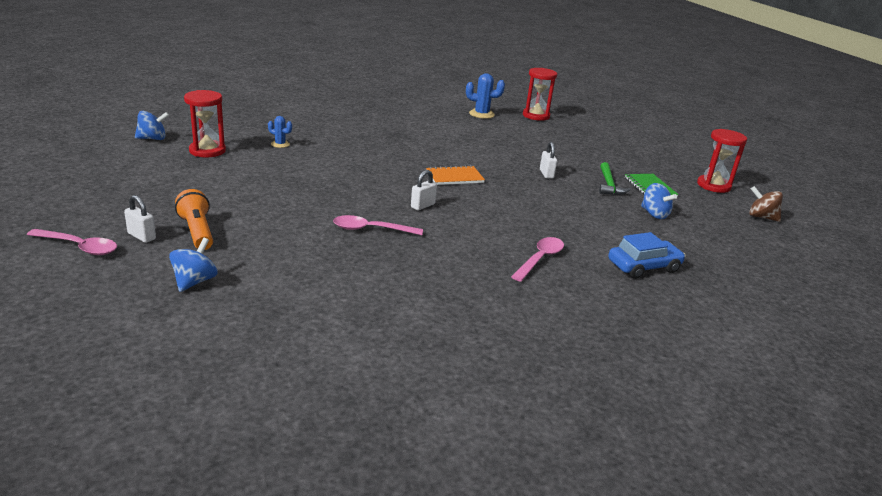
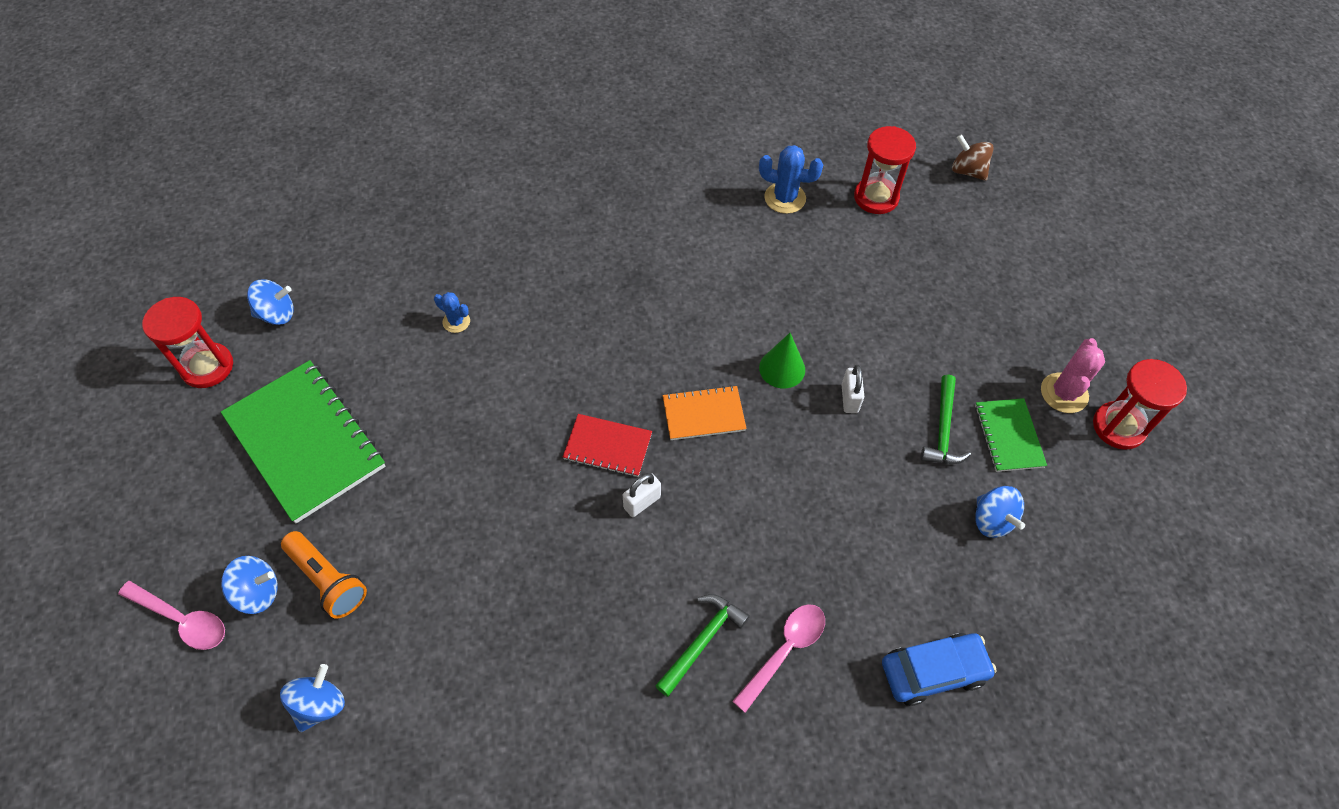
camera: 10 degrees right, 30 degrees up
(141, 236) = (258, 592): white padlock -> blue spinning top
(176, 181) = (305, 442): none -> green notebook
(197, 232) = (328, 580): orange flashlight -> orange flashlight turned 150 degrees clockwise
(207, 151) = (351, 348): red hourglass -> red hourglass (207, 367)
(371, 229) = (559, 571): pink spoon -> none
(393, 186) = (608, 446): none -> red notebook
(481, 255) = (702, 641): none -> green hammer
(500, 164) = (782, 368): none -> green cone
(675, 175) = (1064, 393): none -> pink cactus
(761, 217) = (1167, 526): brown spinning top -> brown spinning top (967, 171)

